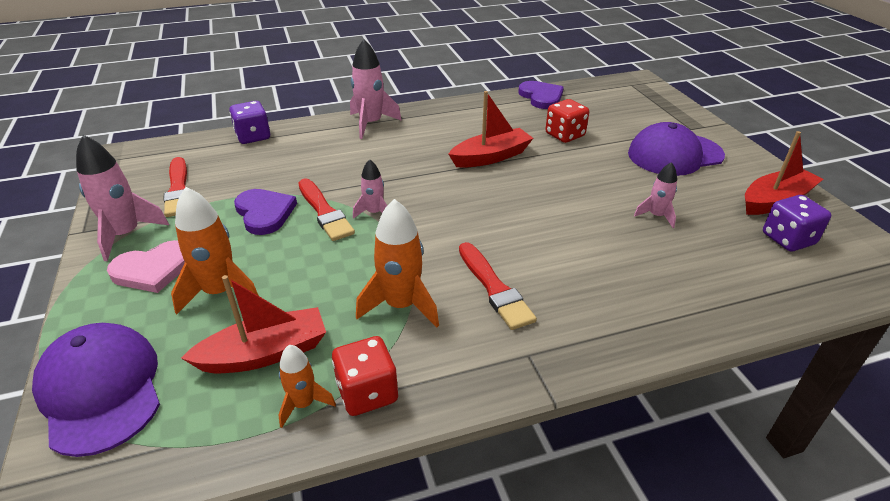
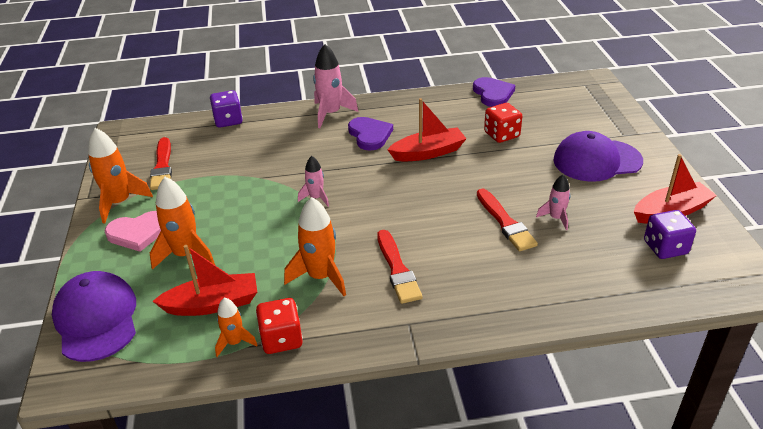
camera: 10 degrees right, 0 degrees up
(126, 235) = (120, 203): pink rocket -> orange rocket
(264, 213) = (228, 192): purple heart -> purple heart (370, 135)
(324, 212) = (276, 194): red brush -> red brush (505, 222)

